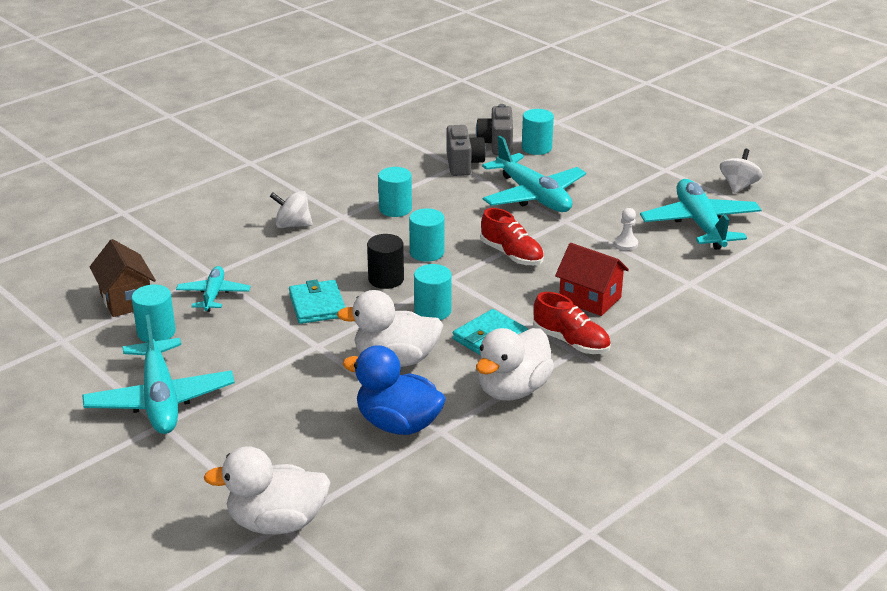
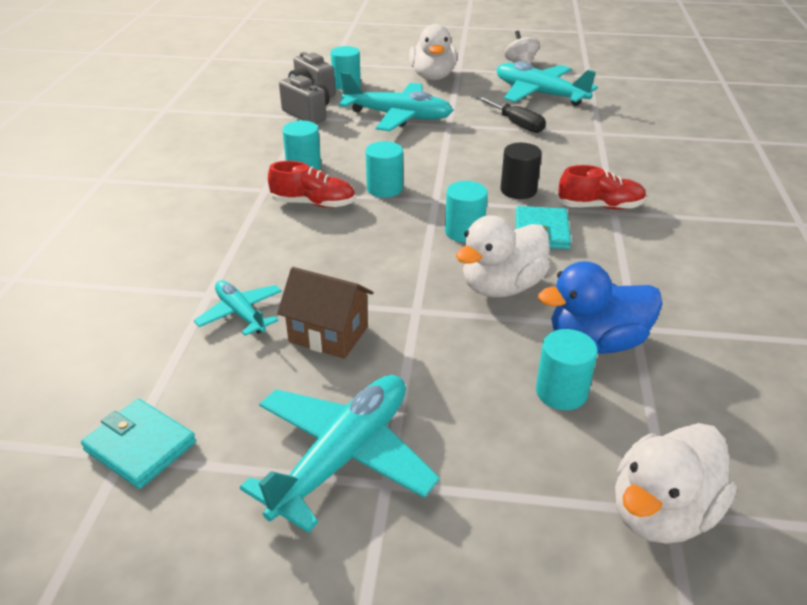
camera: 40 degrees left, 5 degrees up
(126, 300) = (144, 367): brown house -> brown house (328, 334)
(156, 332) = (231, 384): turquoise cylinder -> turquoise cylinder (561, 392)
(160, 400) = (344, 456): turquoise plane -> turquoise plane turned 90 degrees counterclockwise
(292, 225) = (227, 215): white spinning top -> none
(317, 305) = (359, 274): turquoise wallet -> turquoise wallet (140, 446)
(386, 279) = (385, 224): black cylinder -> black cylinder (518, 190)
(511, 254) = (452, 163): red shoe -> red shoe (313, 203)
(512, 389) = (625, 263): white duck -> white duck (432, 77)
(590, 299) = (558, 170): red house -> none
(626, 244) = (516, 124): white pawn -> black screwdriver

